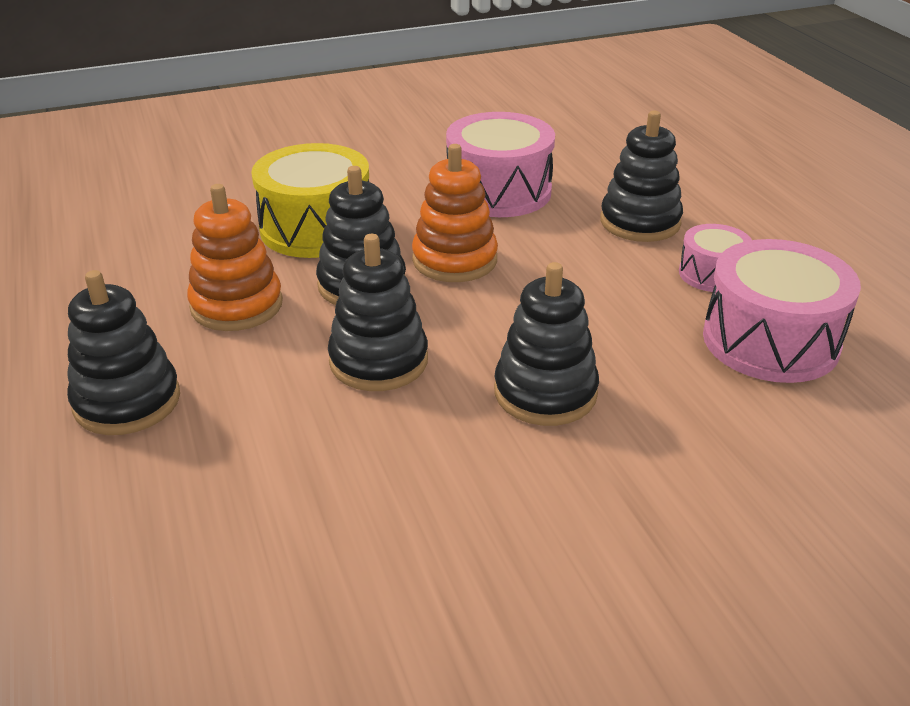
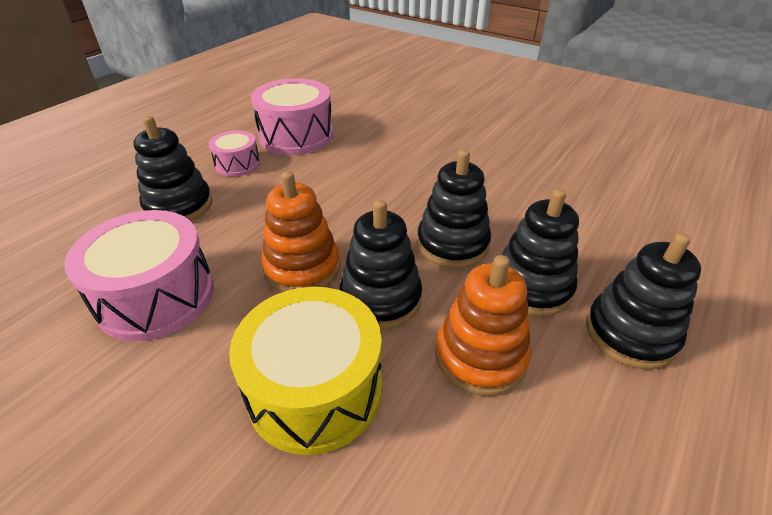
camera: 125 degrees left, 5 degrees up
(545, 393) = (410, 179): black stacking toy -> black stacking toy (531, 287)

